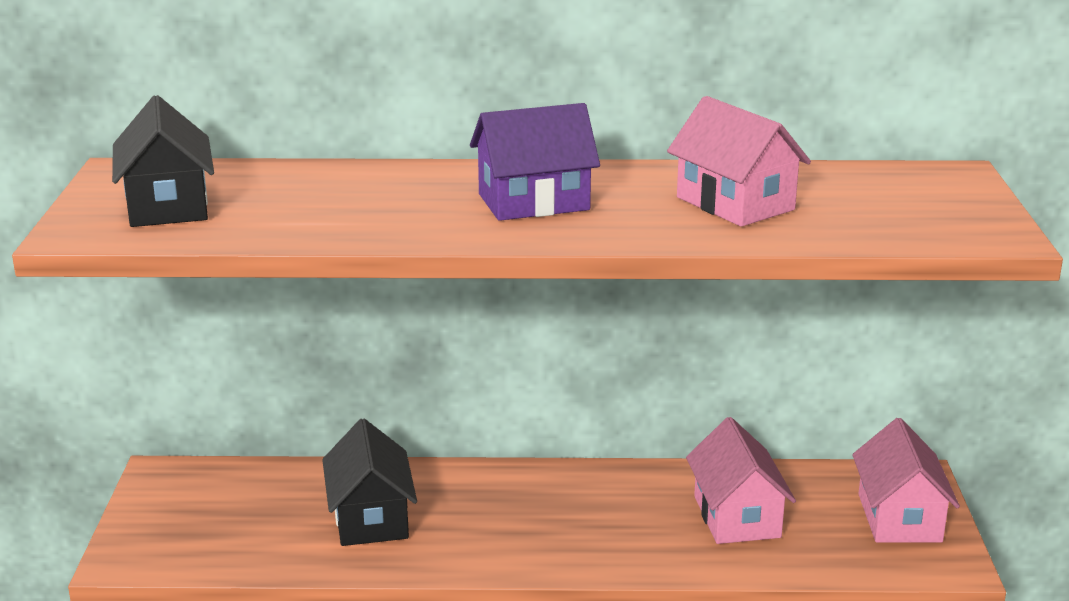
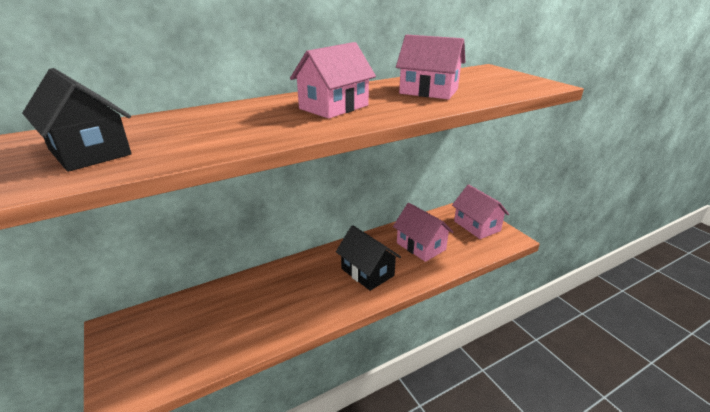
camera: 30 degrees left, 5 degrees up
(370, 518) = (258, 308): black house -> black house (367, 272)
(533, 202) = (334, 107): purple house -> pink house

